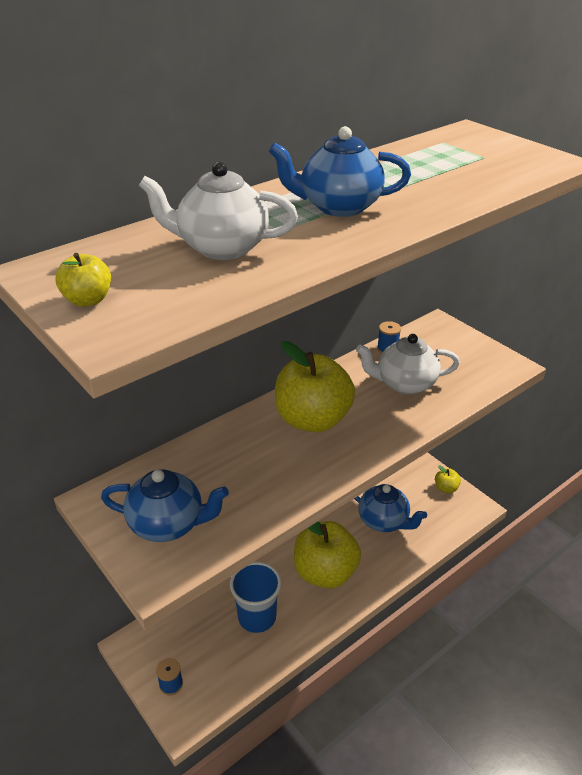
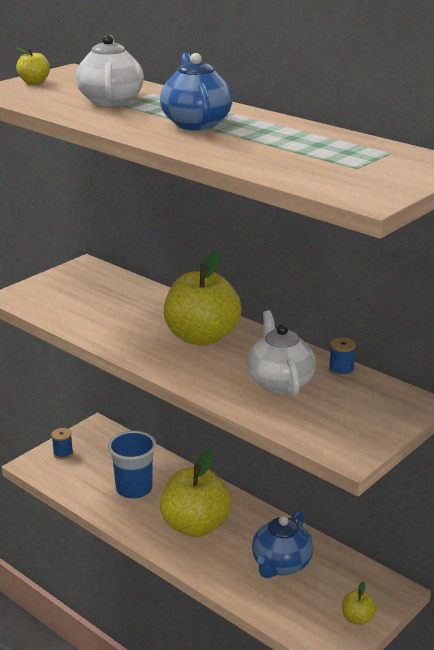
camera: 80 degrees right, 10 degrees down
(168, 524) = (63, 293): blue teapot -> none

